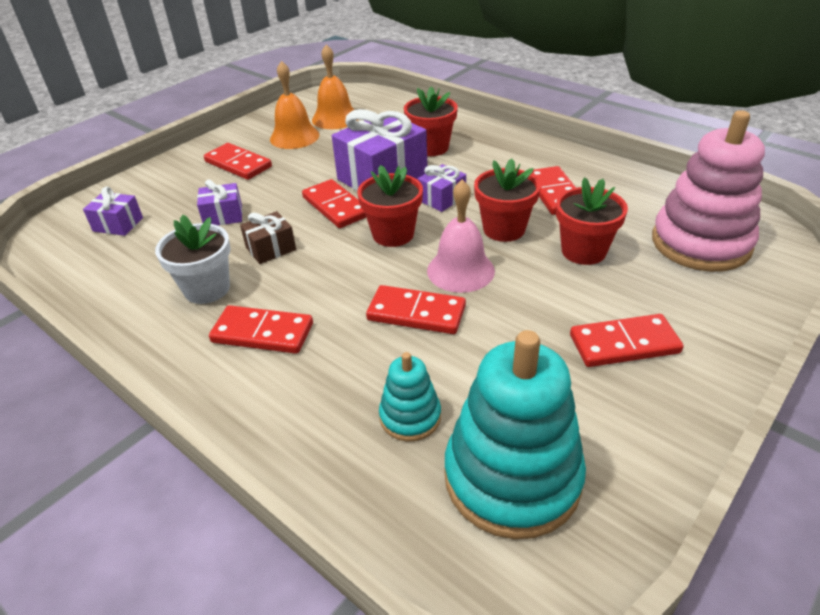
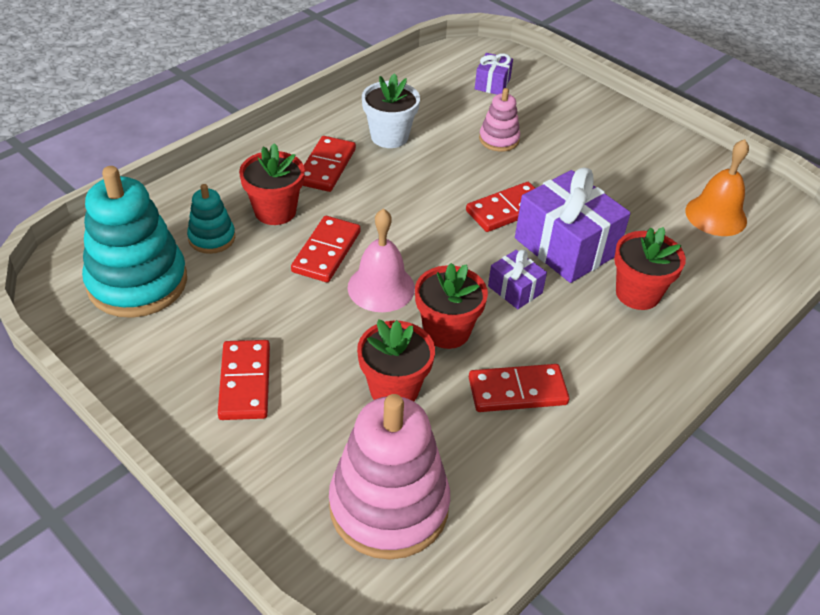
camera: 90 degrees right, 5 degrees up
(223, 216) = (499, 139): purple gift -> pink stacking toy
(238, 164) = (598, 144): red domino -> none
(271, 249) = (440, 169): brown gift -> none
(294, 137) = (663, 182): orange bell -> none
(393, 234) = (450, 246): red flower pot -> red flower pot (275, 211)

